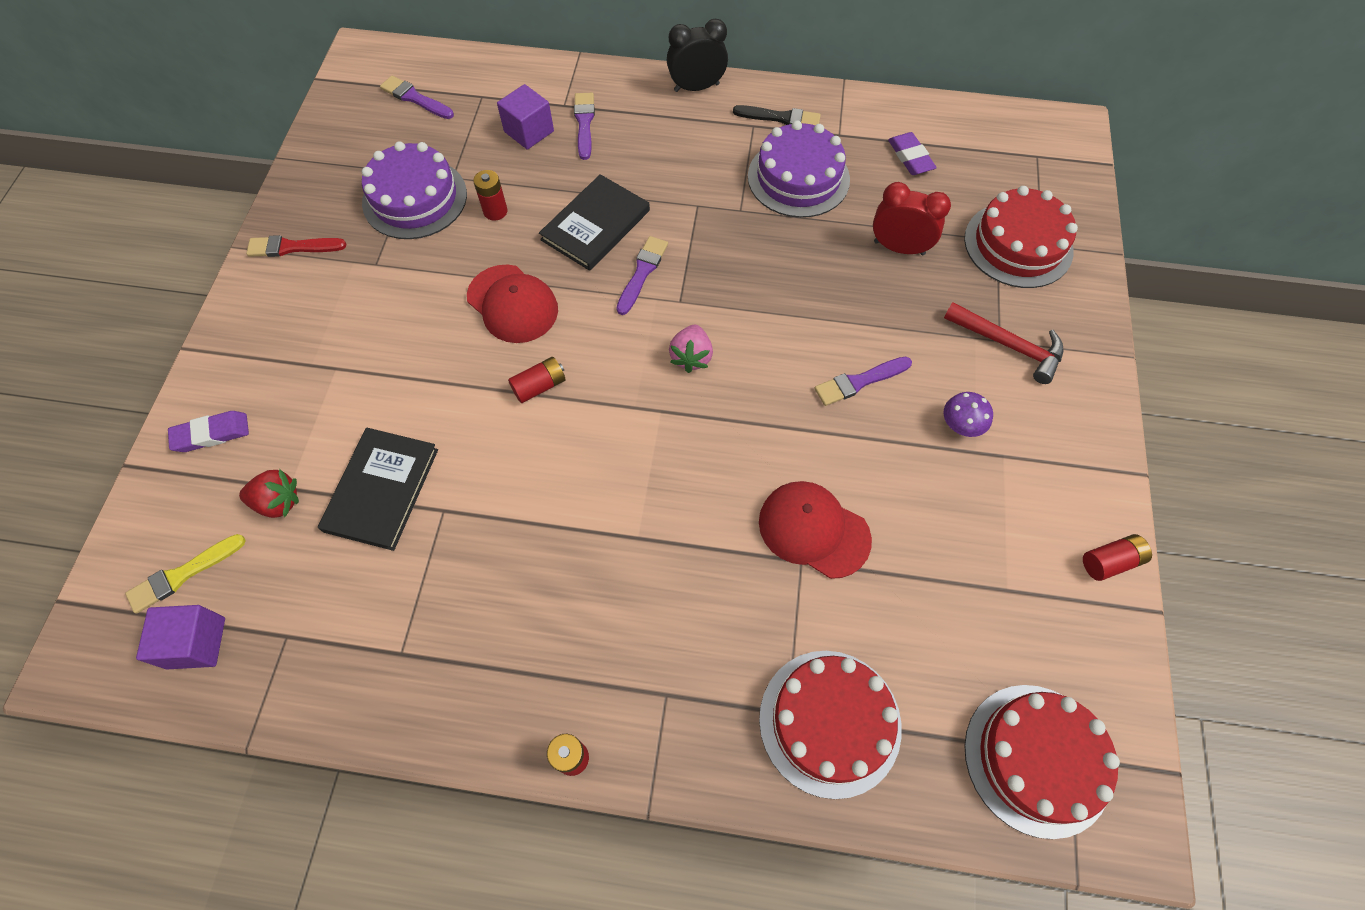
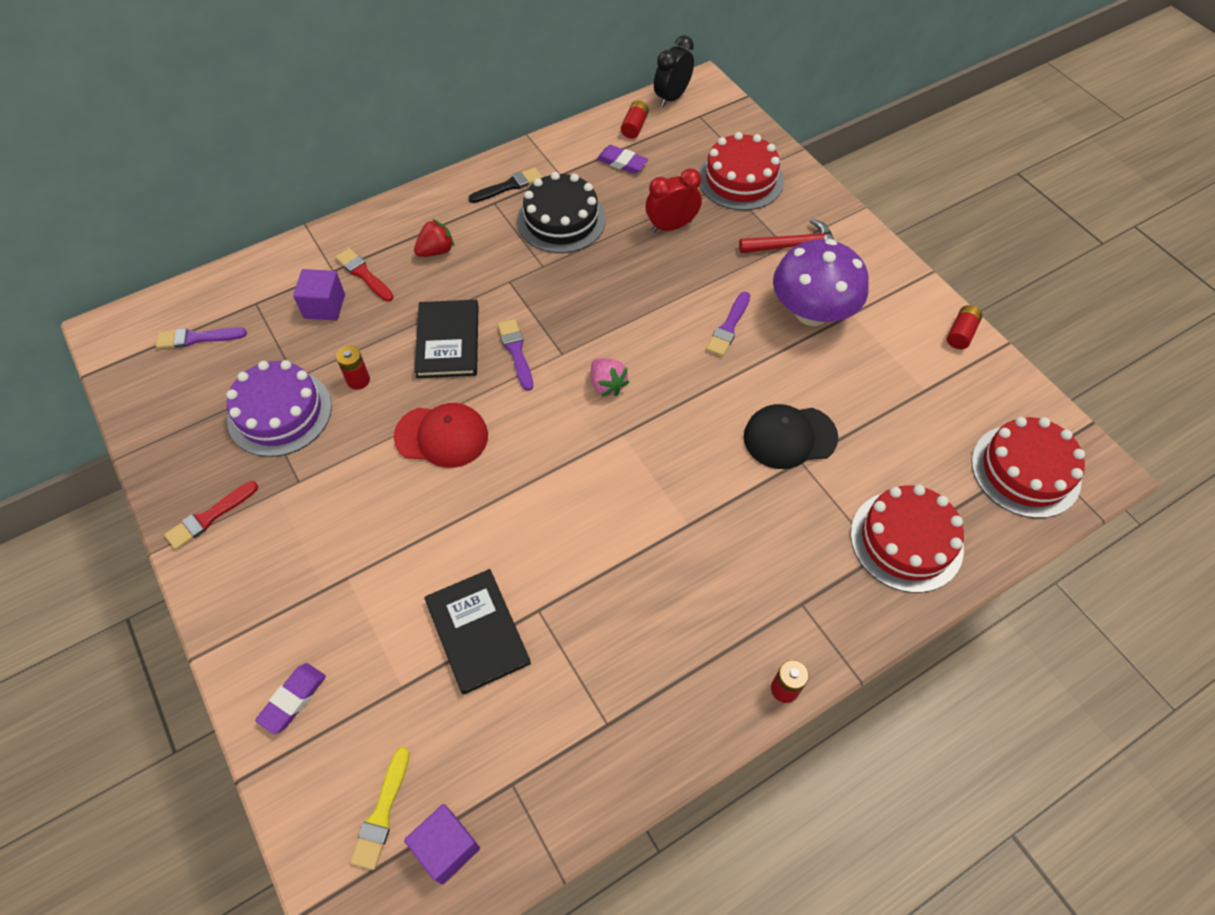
camera: 40 degrees left, 5 degrees down
(278, 502) = (404, 702): red strawberry -> red strawberry (436, 251)
(539, 386) = (521, 478): red battery -> red battery (634, 127)
(584, 123) = (363, 274): purple brush -> red brush
(696, 87) = (425, 199): black clock -> black clock (672, 97)
(798, 178) = (561, 220): purple cake -> black cake
(813, 530) = (789, 437): red cap -> black cap
(961, 425) = (812, 312): purple mushroom -> purple mushroom, size x2.43

